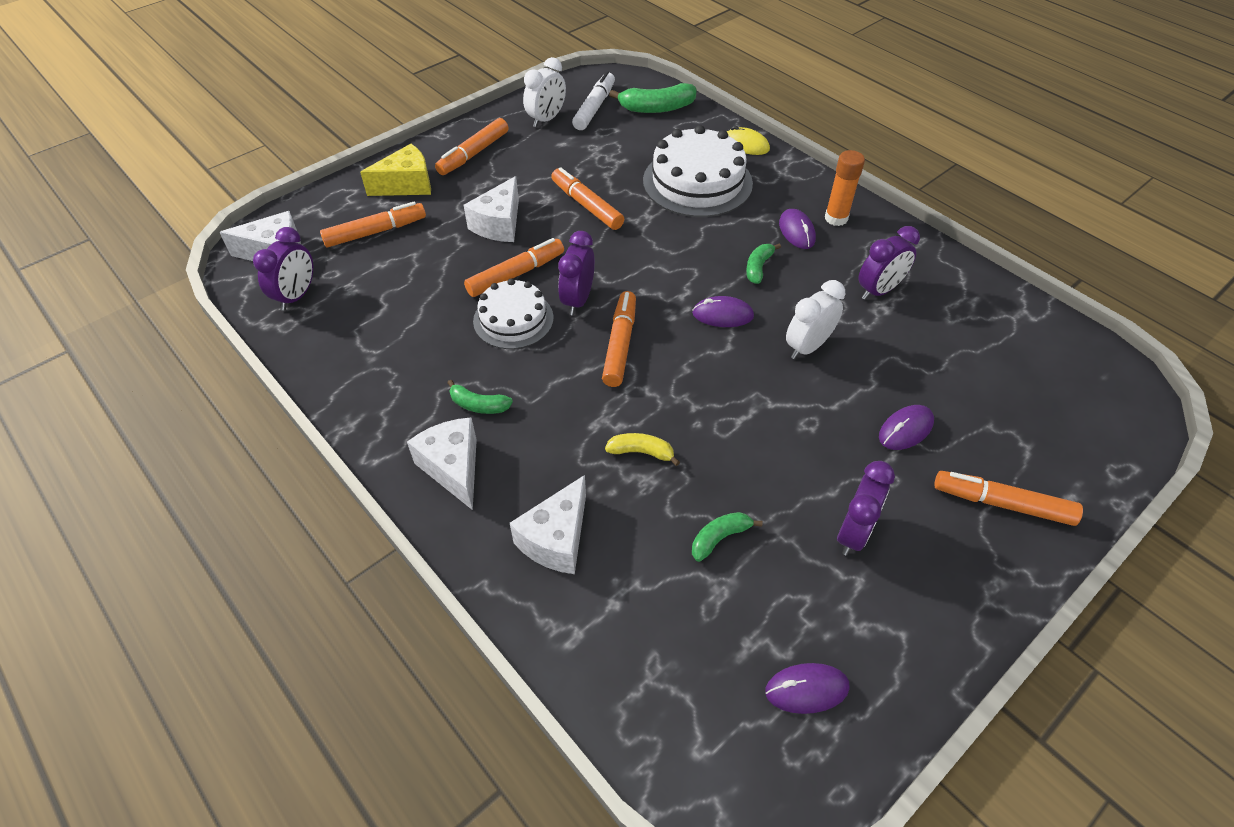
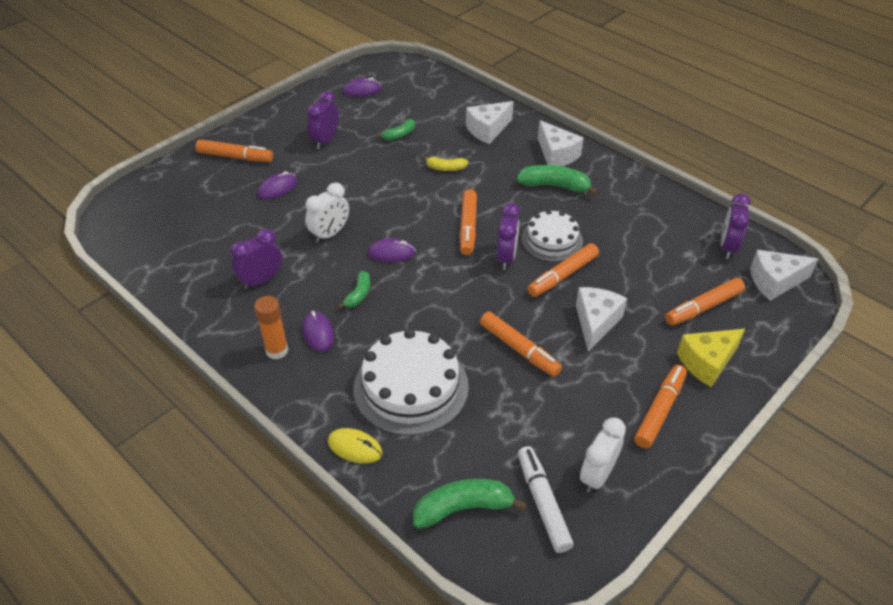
camera: 175 degrees right, 5 degrees down
(479, 405) = (554, 186): green banana -> green banana, size x1.70
(556, 539) = (487, 130): white cheese -> white cheese turned 150 degrees counterclockwise
(594, 108) = (543, 503): white marker -> white marker turned 150 degrees clockwise

